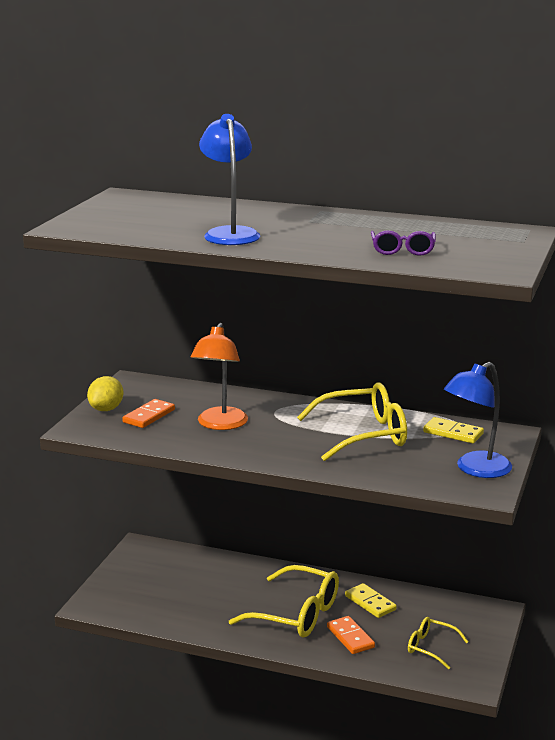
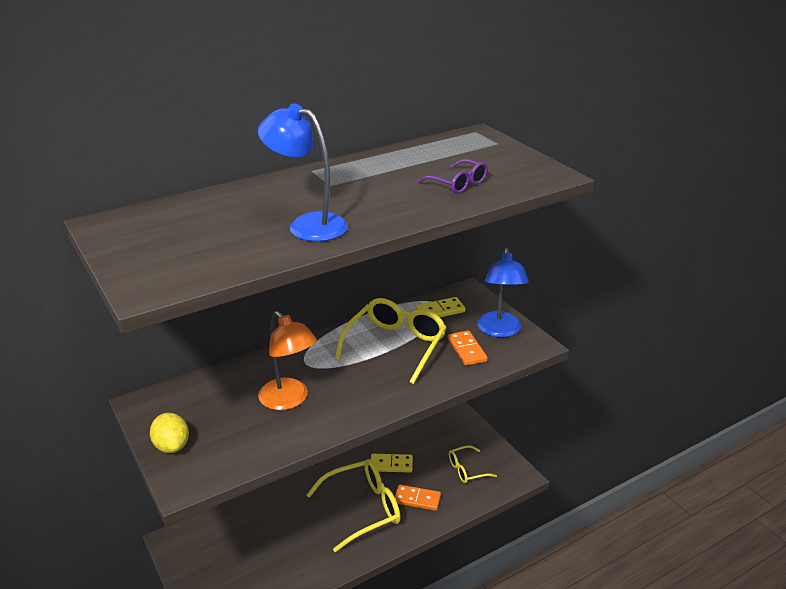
camera: 50 degrees left, 10 degrees up
(149, 416) = (220, 429): orange domino -> orange domino (466, 350)

